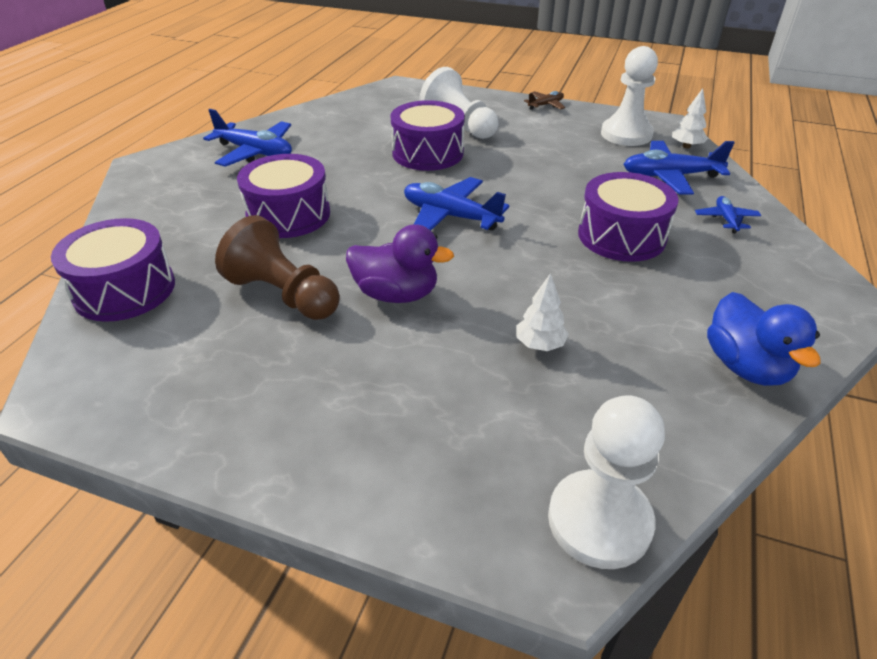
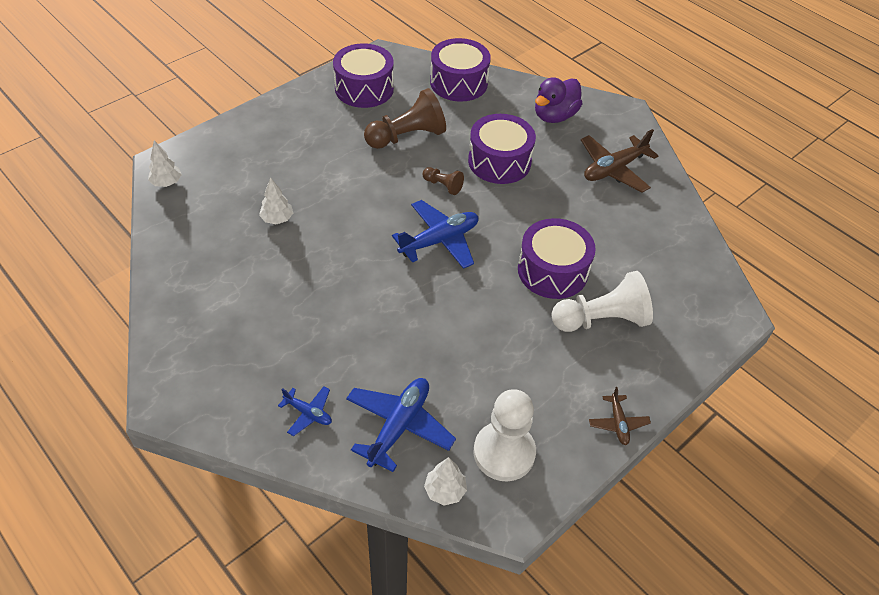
camera: 115 degrees right, 10 degrees up
(255, 152) = (614, 169): blue plane -> brown plane
(361, 239) = (443, 185): none -> brown pawn
(396, 294) = (371, 180): purple duck -> purple duck (554, 116)
(599, 521) = (167, 183): white pawn -> white tree
(621, 236) = (341, 325): purple drum -> purple drum (364, 88)
(745, 366) = (180, 297): blue duck -> none

